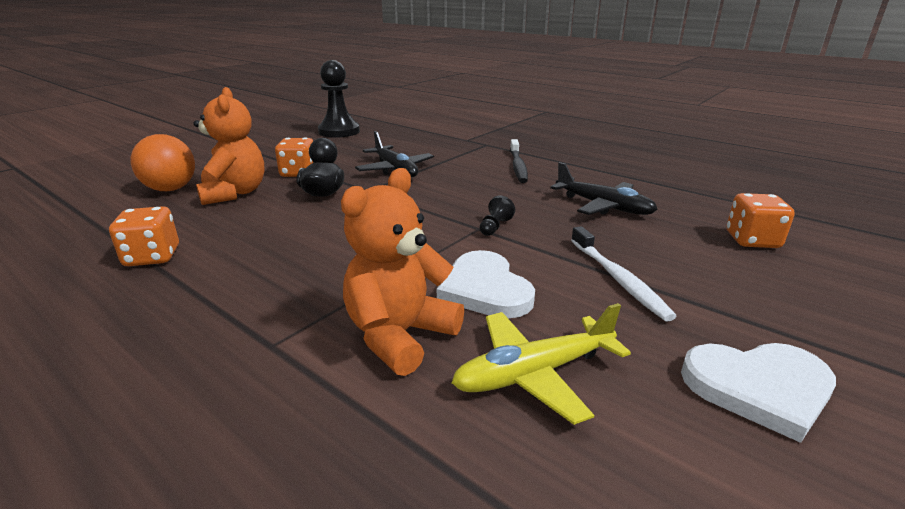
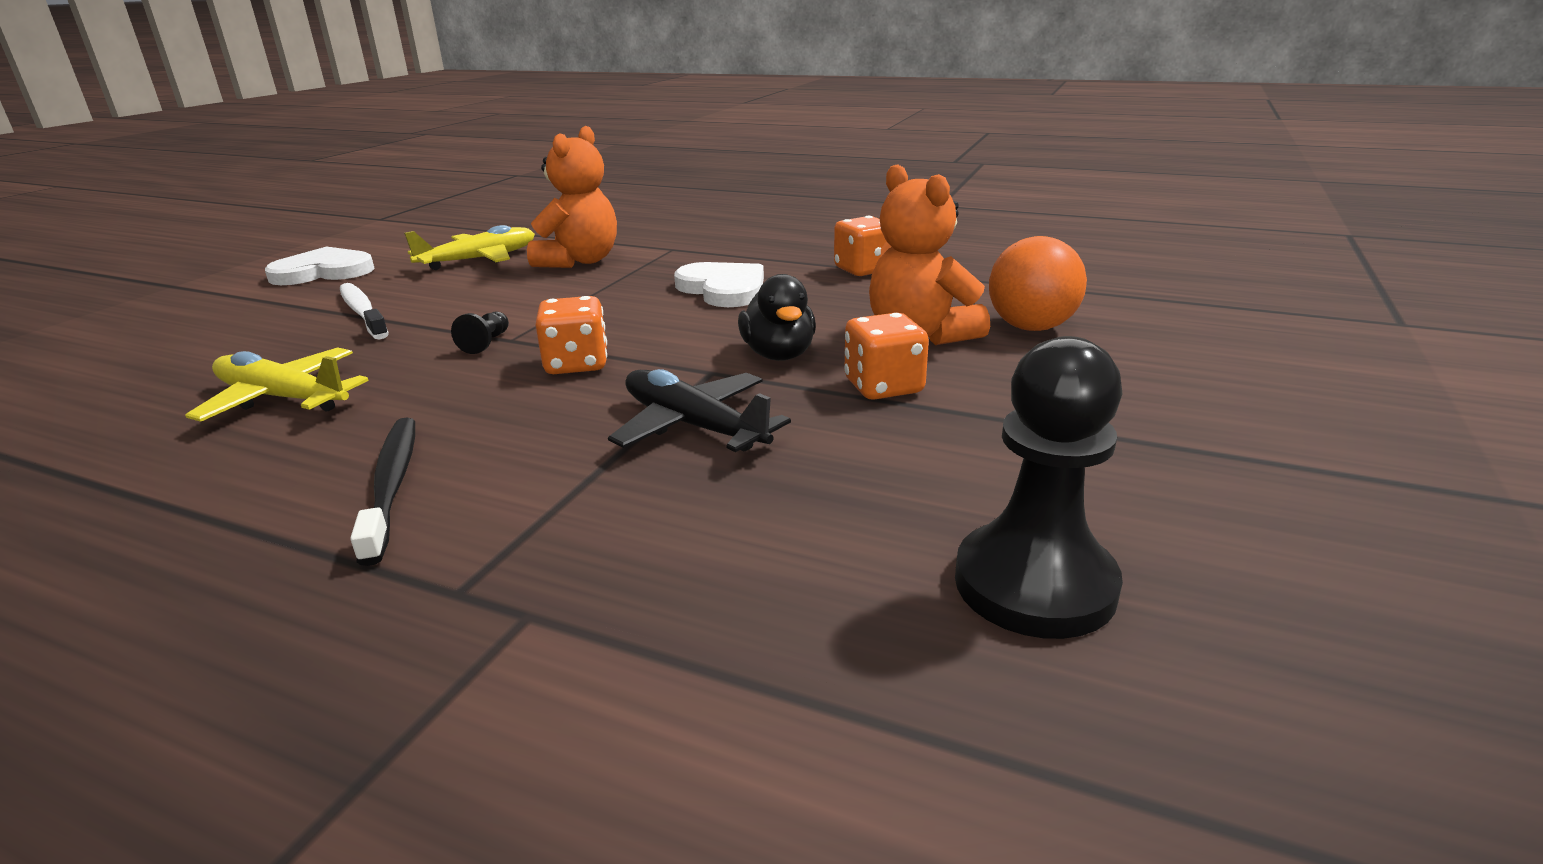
camera: 165 degrees right, 0 degrees up
(485, 289) = (509, 290): white heart -> white heart (723, 289)
(603, 206) = (283, 398): black plane -> yellow plane
(752, 240) = (114, 373): orange dice -> orange dice (576, 364)

